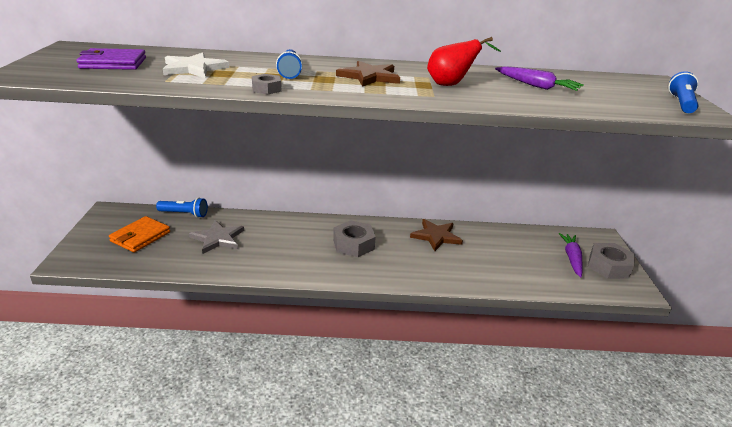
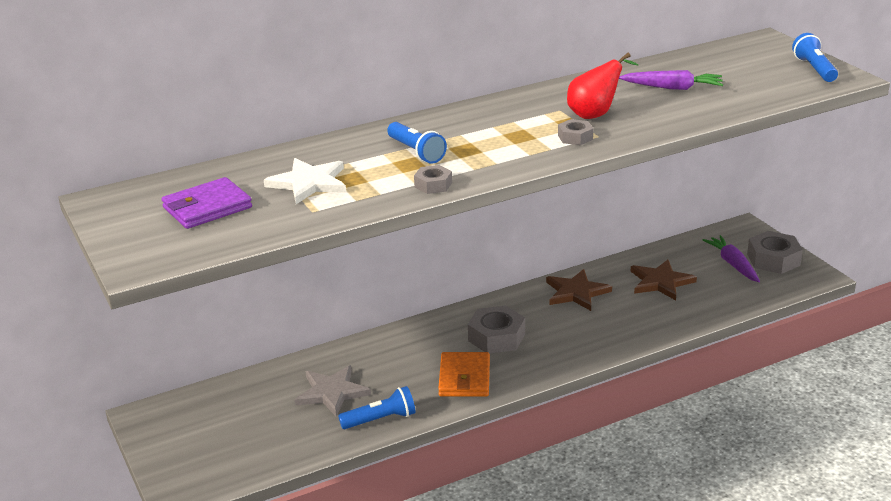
camera: 25 degrees left, 0 degrees up
(140, 237) = (232, 428): orange wallet -> orange wallet (464, 378)
(184, 214) = (250, 380): blue flashlight -> blue flashlight (380, 419)
(369, 77) = (504, 130): brown star -> brown star (661, 282)
(414, 92) = (575, 137): none -> grey nut

